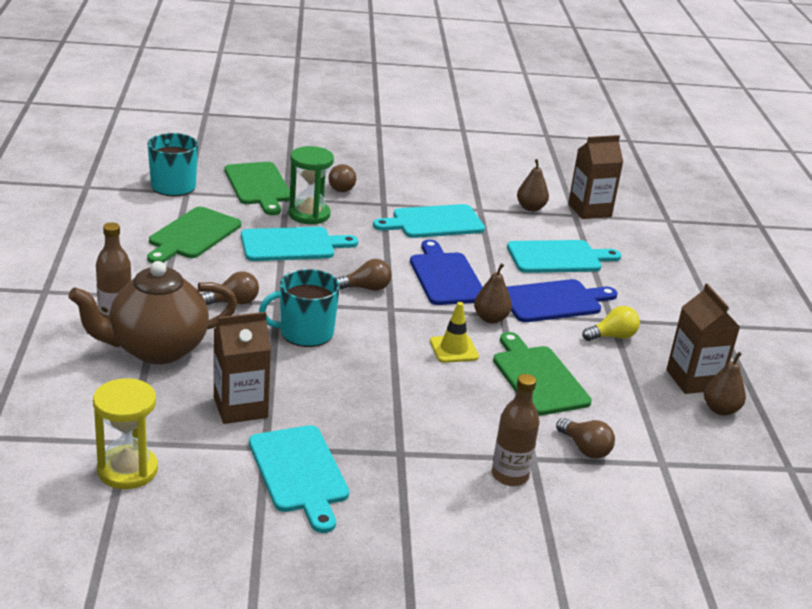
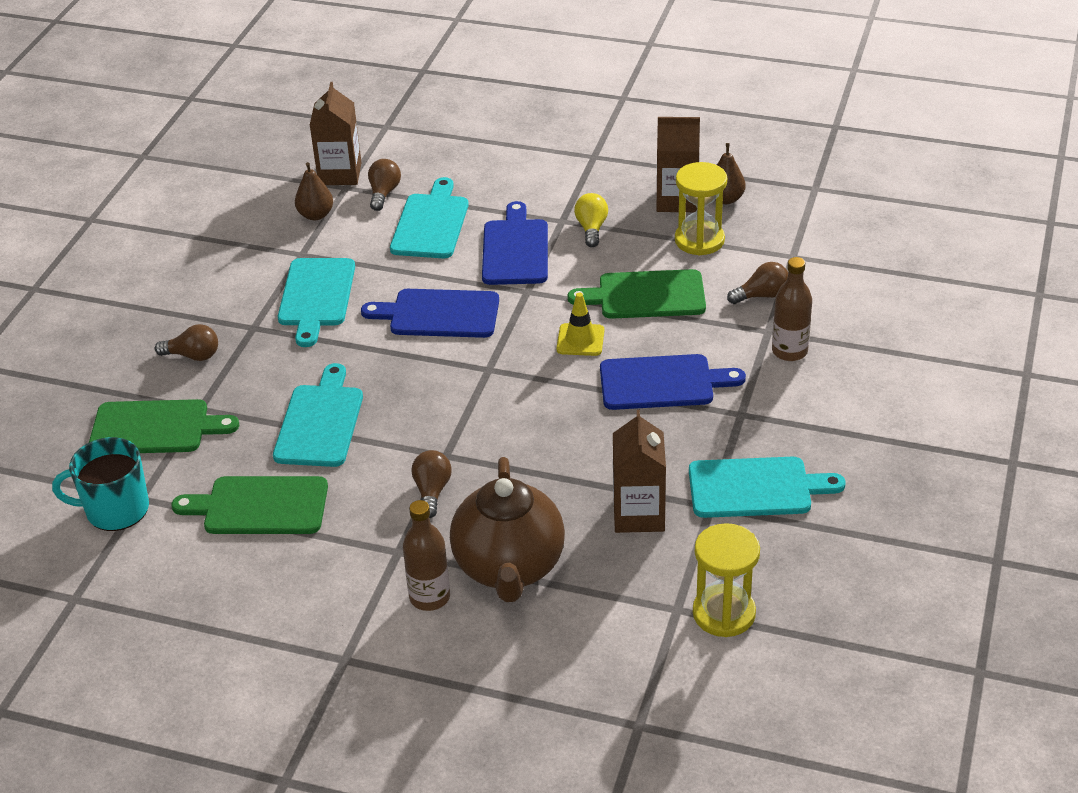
camera: 65 degrees left, 10 degrees up
(193, 235) = (260, 506): green cutting board -> green cutting board turned 135 degrees clockwise
(305, 333) = (515, 443): turquoise mug -> none
(309, 214) = (252, 395): green hourglass -> none
(366, 288) = (440, 379): brown light bulb -> brown light bulb (384, 193)
(421, 401) = (662, 382): none -> blue cutting board
(490, 318) = (533, 301): brown pear -> none
(642, 400) = (699, 240): none -> yellow hourglass

